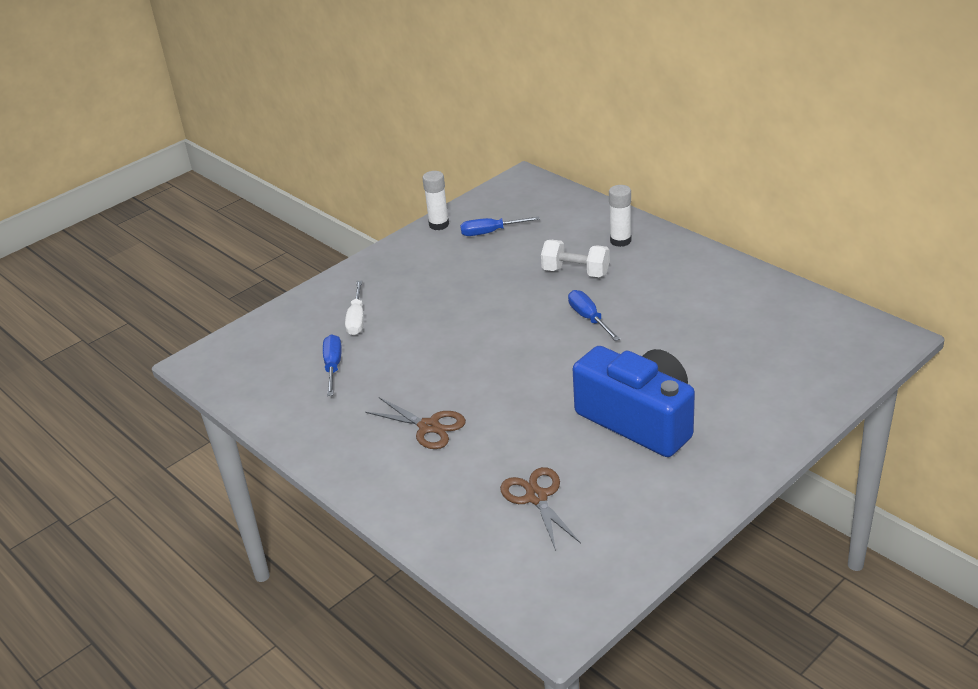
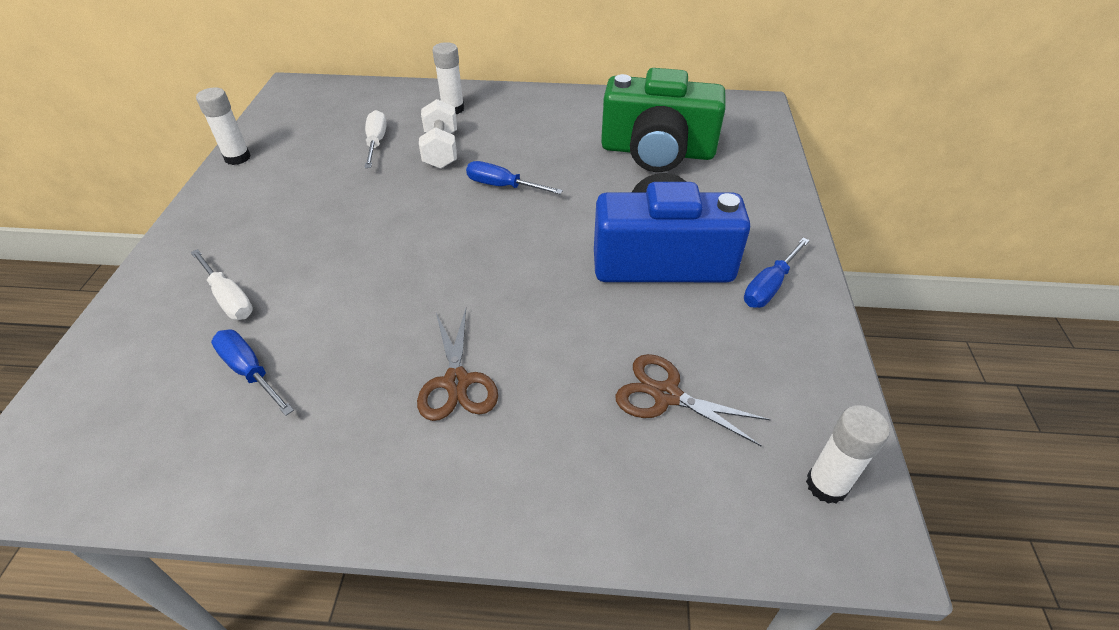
camera: 45 degrees left, 10 degrees up
(429, 427) = (457, 382): brown scissors -> brown scissors turned 90 degrees clockwise
(490, 232) = (308, 145): blue screwdriver -> blue screwdriver (769, 286)
(537, 248) = (376, 142): none -> white screwdriver
(569, 591) = (826, 485): none -> white glue stick
(575, 272) = (441, 150): white dumbbell -> white dumbbell turned 75 degrees counterclockwise
(742, 341) = (657, 151): none -> green camera

